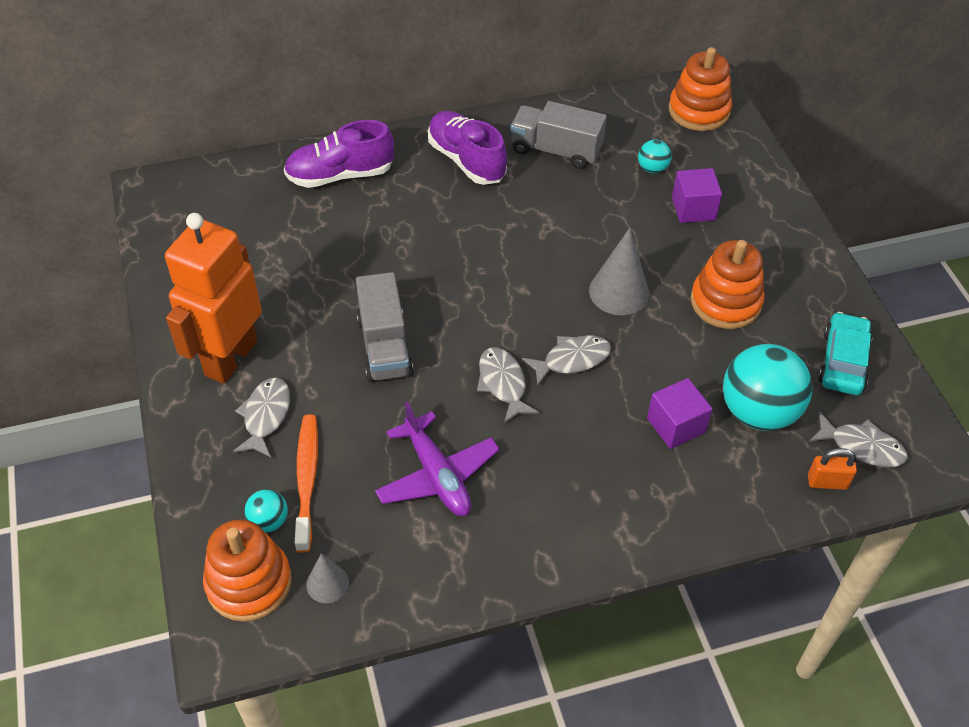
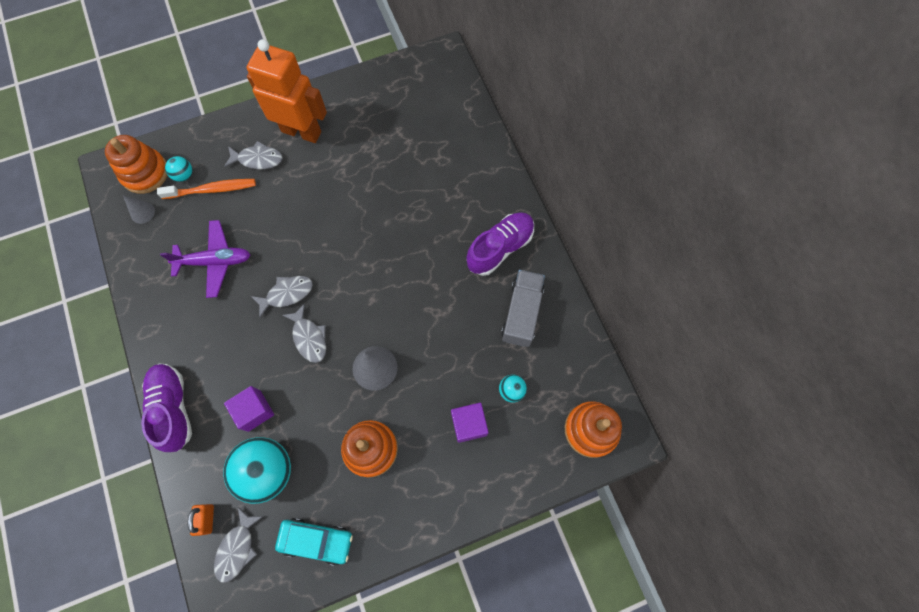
camera: 85 degrees right, 20 degrees up
(340, 175) = (471, 165): purple shoe -> purple shoe (173, 408)
(384, 346) = (315, 217): grey truck -> none
(437, 475) = (214, 261): purple plane -> purple plane turned 150 degrees counterclockwise

